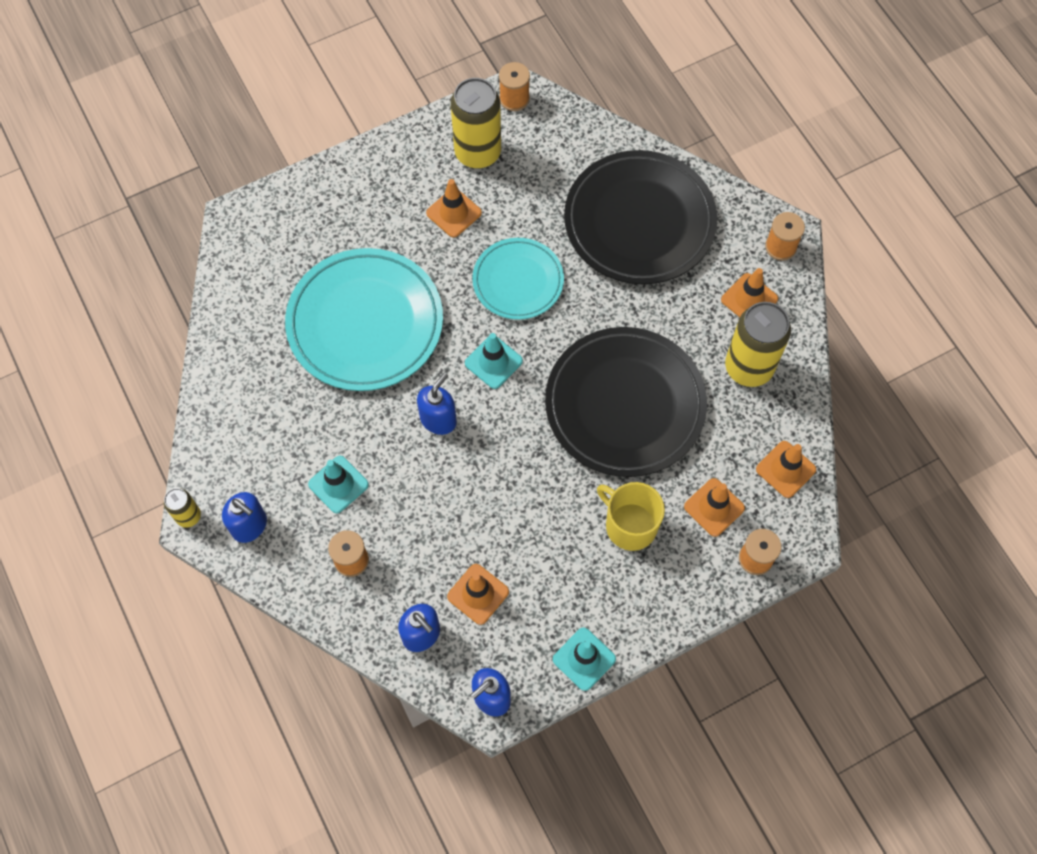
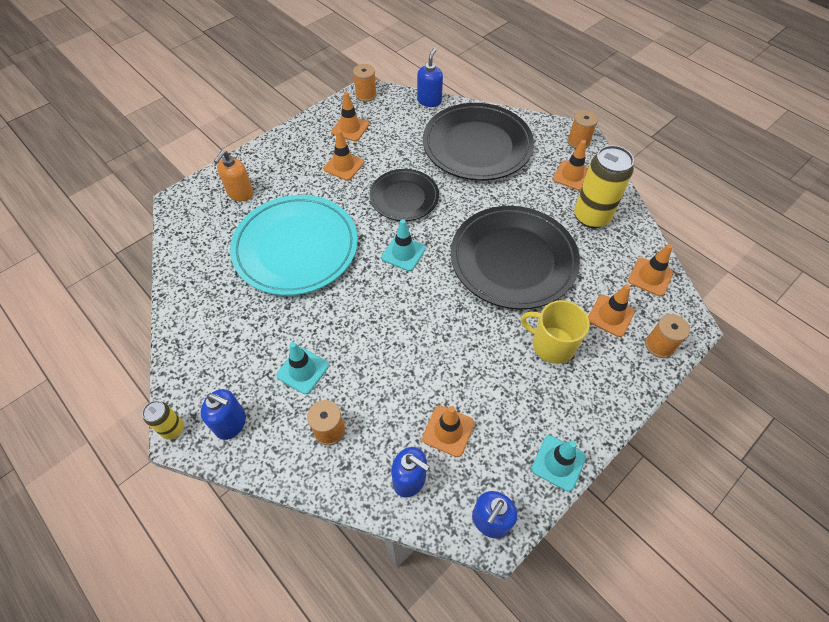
camera: 15 degrees left, 10 degrees down
(313, 226) = (240, 193): none -> orange soap dispenser
(438, 419) = (373, 302): blue soap dispenser -> blue soap dispenser (429, 101)
(478, 152) = (350, 128): yellow can -> orange traffic cone
(518, 281) = (404, 197): turquoise plate -> black plate

